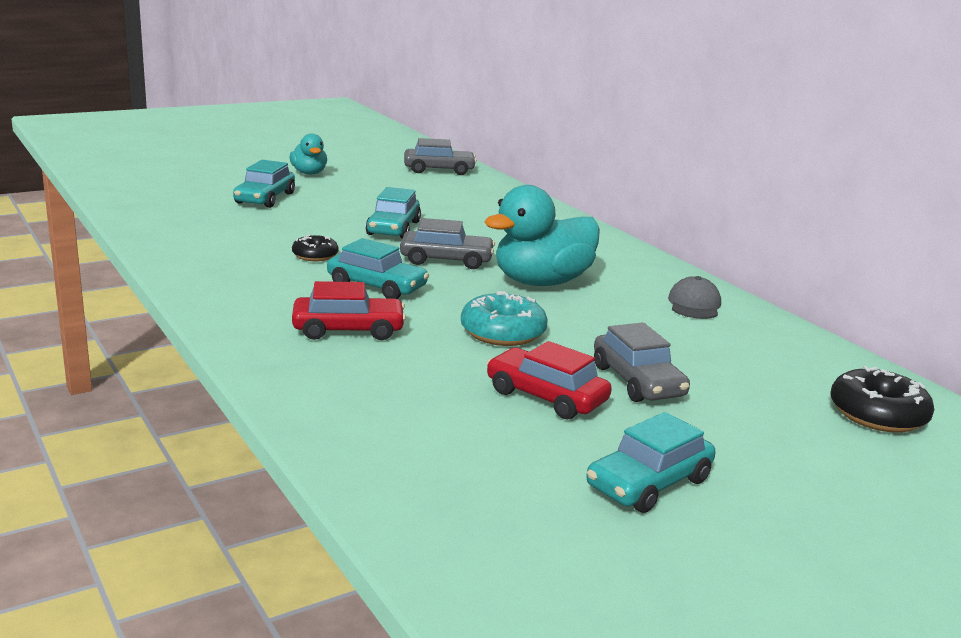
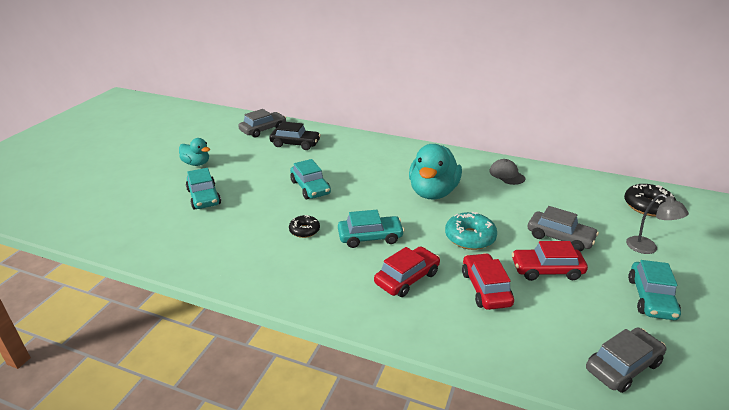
camera: 35 degrees left, 10 degrees up
(425, 375) = (485, 288): none -> red car
(446, 260) = (371, 199): grey car -> grey car (622, 366)
(453, 191) = (295, 144): none -> black car
(766, 446) = (647, 248): none -> grey lamp

